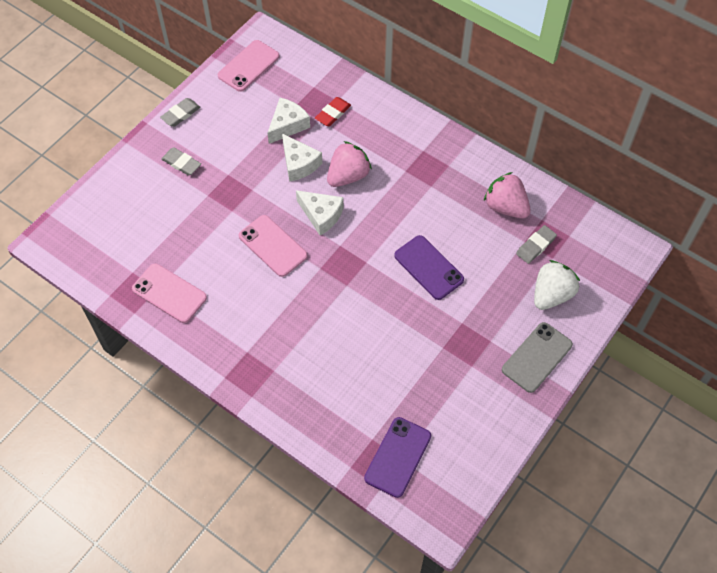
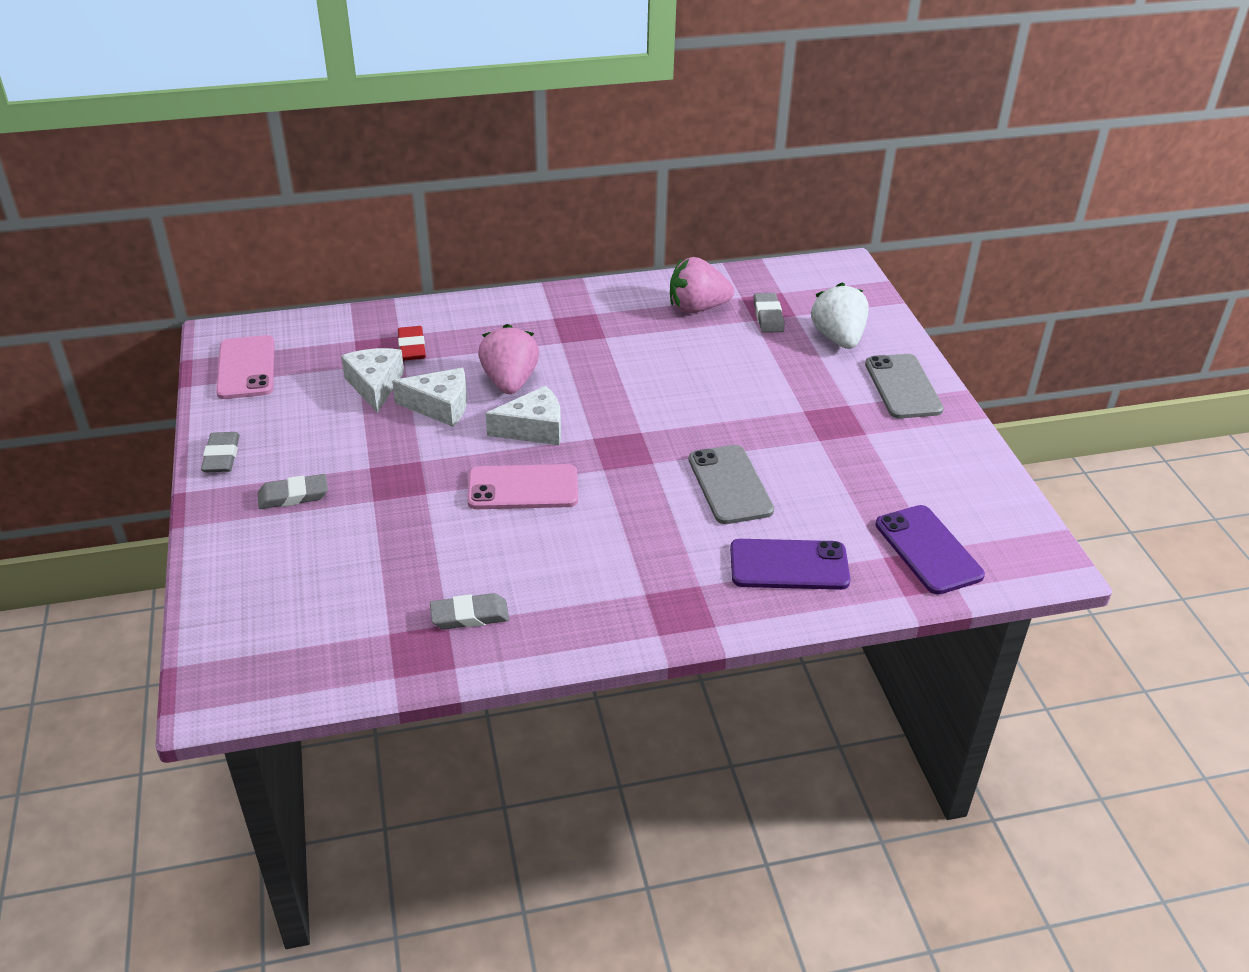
camera: 50 degrees left, 20 degrees down
(169, 293) = (469, 615): pink phone -> grey eraser
(362, 331) = (730, 485): none -> grey phone
(428, 267) = (706, 394): purple phone -> purple phone (789, 565)

